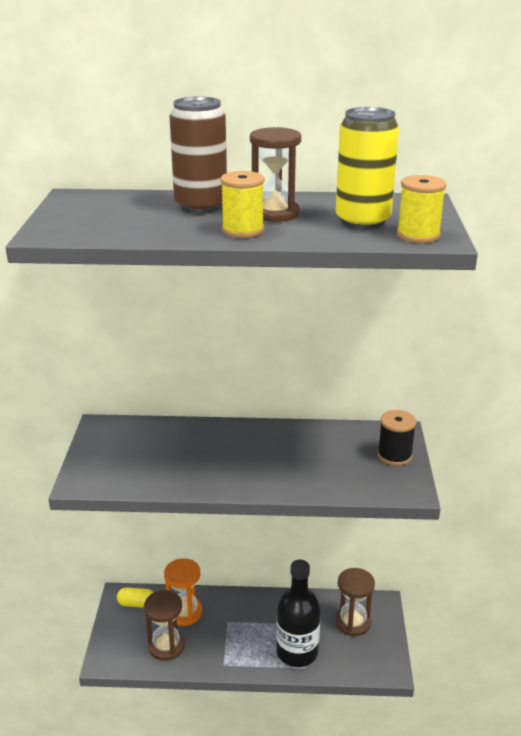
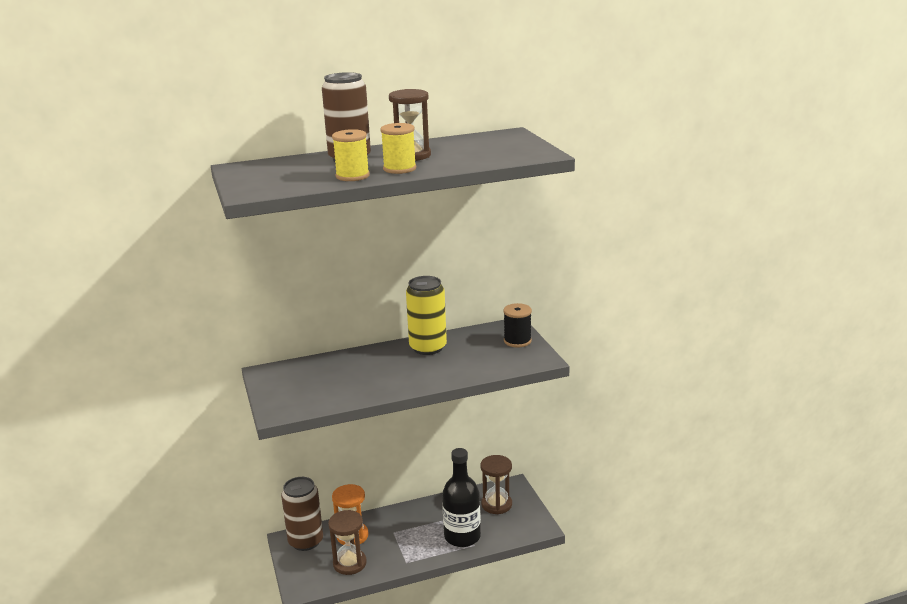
camera: 20 degrees left, 5 degrees down
(136, 604) = (306, 541): yellow capsule -> brown can
(363, 221) = (480, 151): yellow can -> yellow can (428, 348)
(418, 235) = (527, 154): yellow spool -> yellow spool (352, 176)

